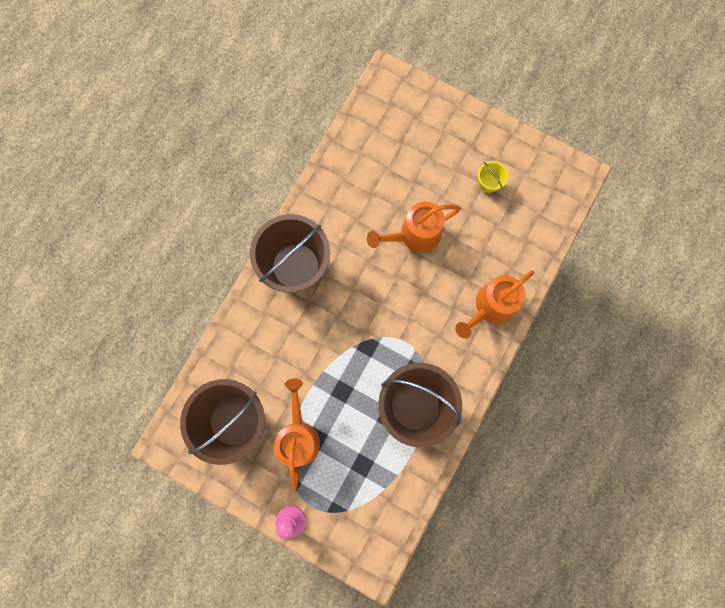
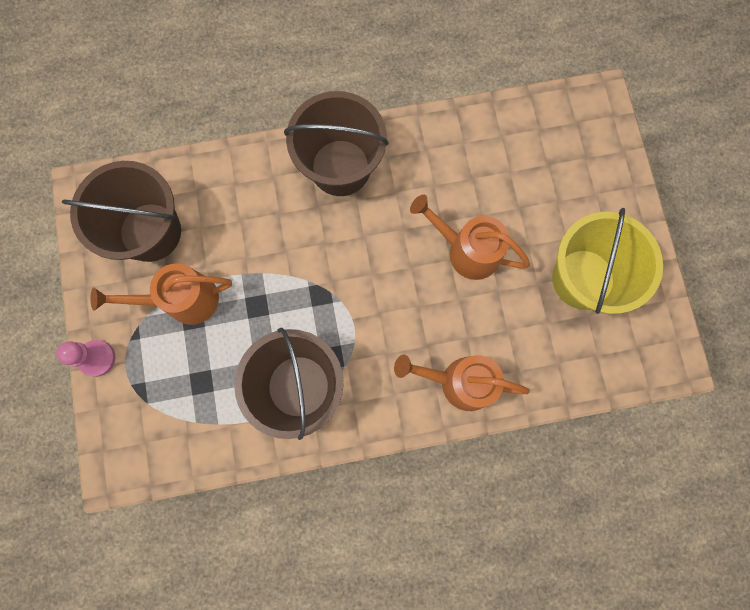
camera: 50 degrees right, 0 degrees up
(298, 435) = (182, 300): orange watering can -> orange watering can turned 150 degrees counterclockwise
(488, 183) = (583, 279): yellow bucket -> yellow bucket, size x2.44

